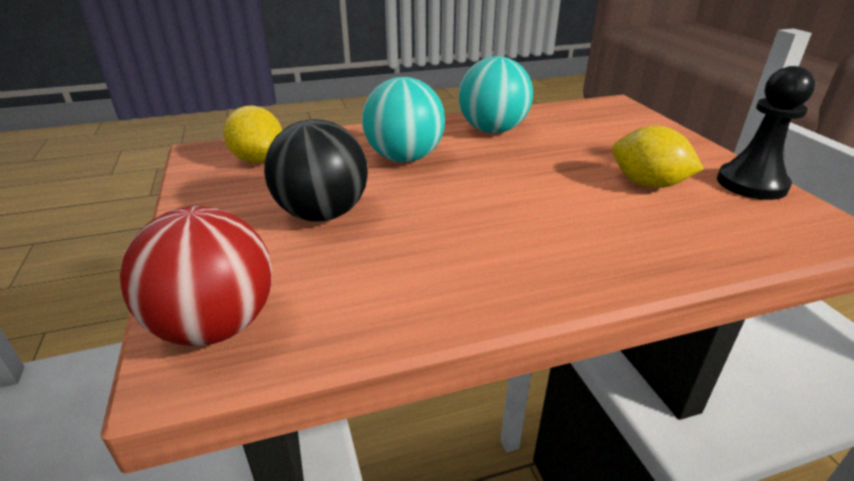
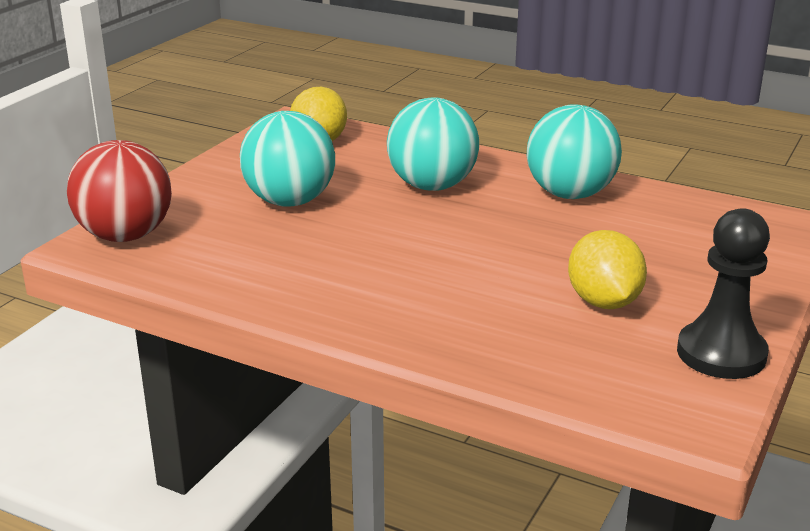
camera: 45 degrees right, 5 degrees down
(322, 214) = (290, 201): black ball -> turquoise ball

